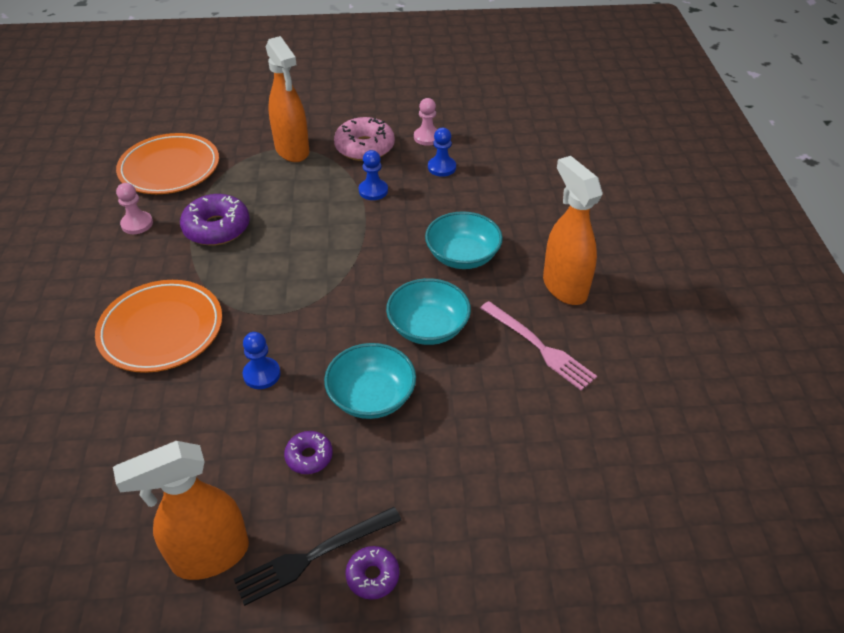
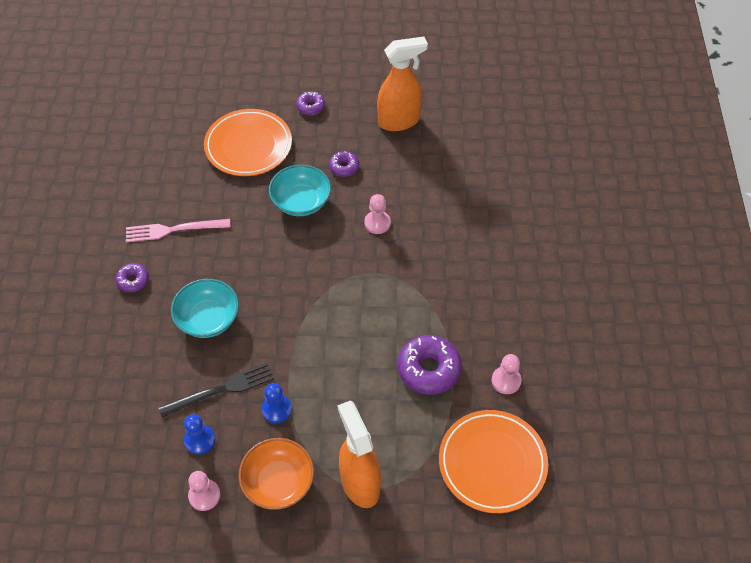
camera: 175 degrees left, 10 degrees up
(161, 329) = (457, 264): orange plate -> orange plate (248, 146)
(262, 374) = (377, 223): blue pawn -> pink pawn
(314, 555) = (342, 117): black fork -> black fork (221, 390)
(364, 147) = (278, 482): pink donut -> orange bowl
(428, 327) = (252, 251): turquoise bowl -> none
(539, 347) = (174, 230): pink fork -> pink fork turned 60 degrees counterclockwise
(564, 287) = (133, 280): orange spray bottle -> purple donut

